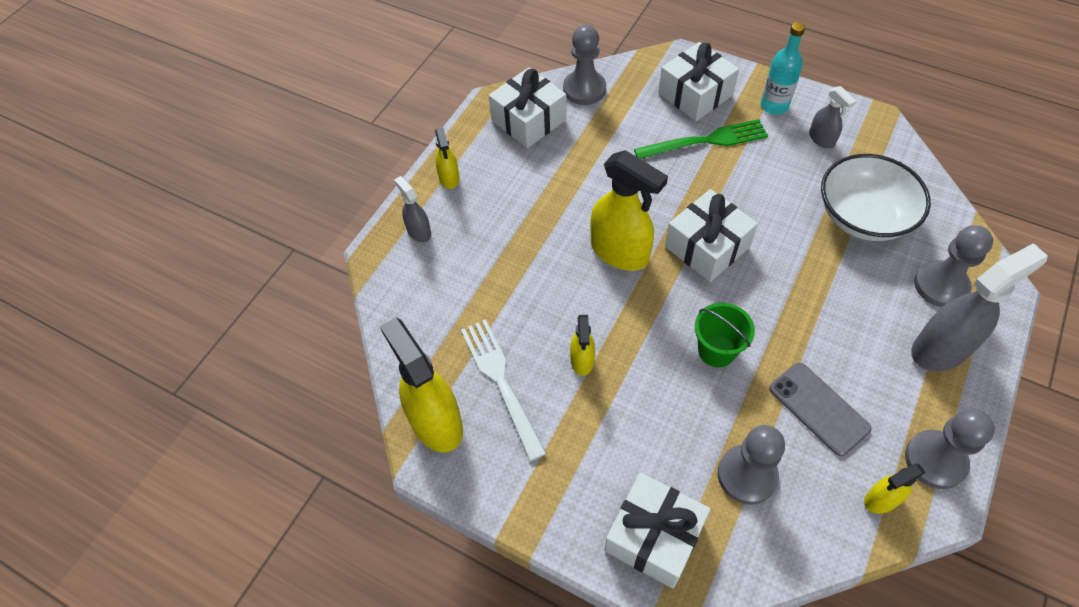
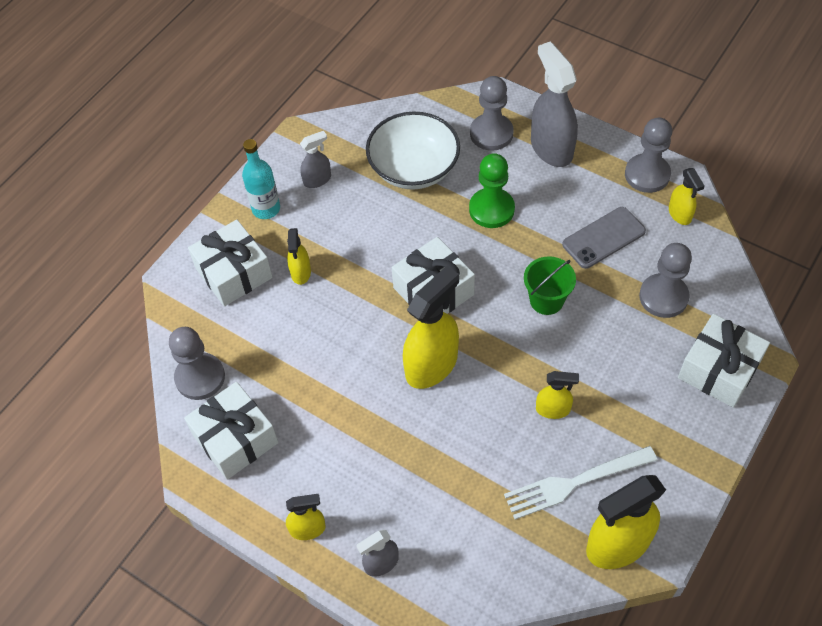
camera: 85 degrees left, 0 degrees up
(706, 141) = (301, 272): green fork -> yellow spray bottle
(828, 292) = (491, 209): none -> green pawn

